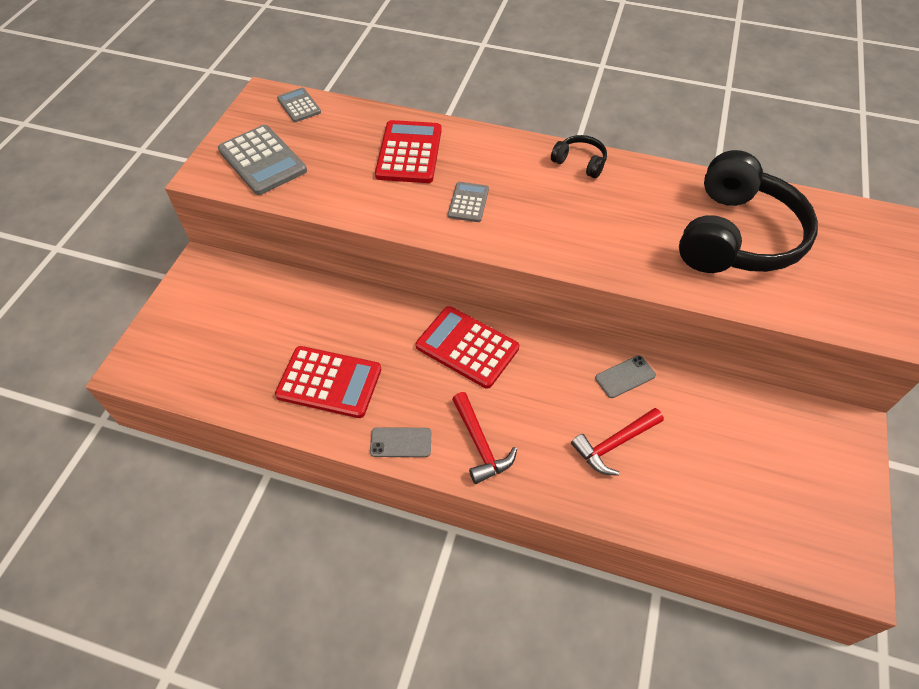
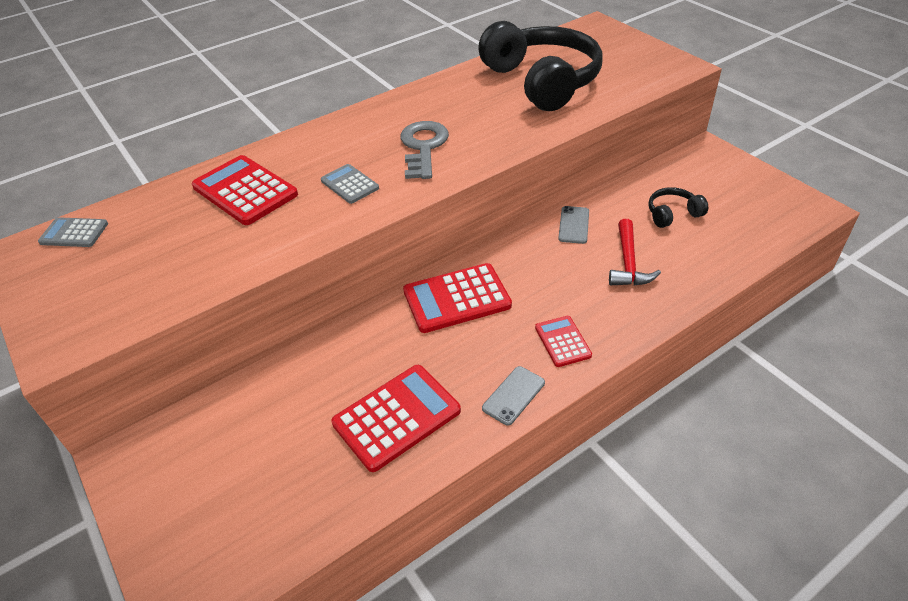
camera: 50 degrees left, 10 degrees down
(262, 160) = (107, 293): grey calculator -> none
(480, 445) = (562, 341): red hammer -> red calculator
(555, 215) = (423, 147): none -> grey key
(580, 162) = (385, 110): black headphones -> black headphones (672, 214)

